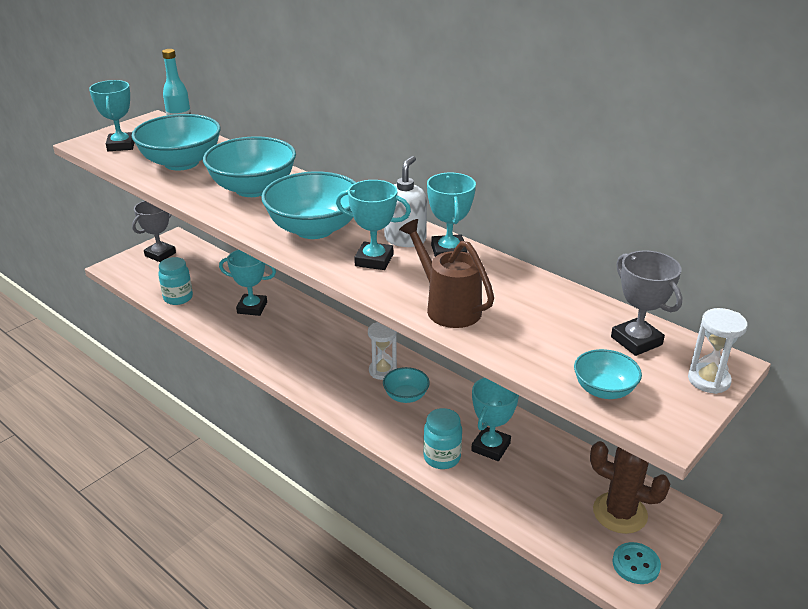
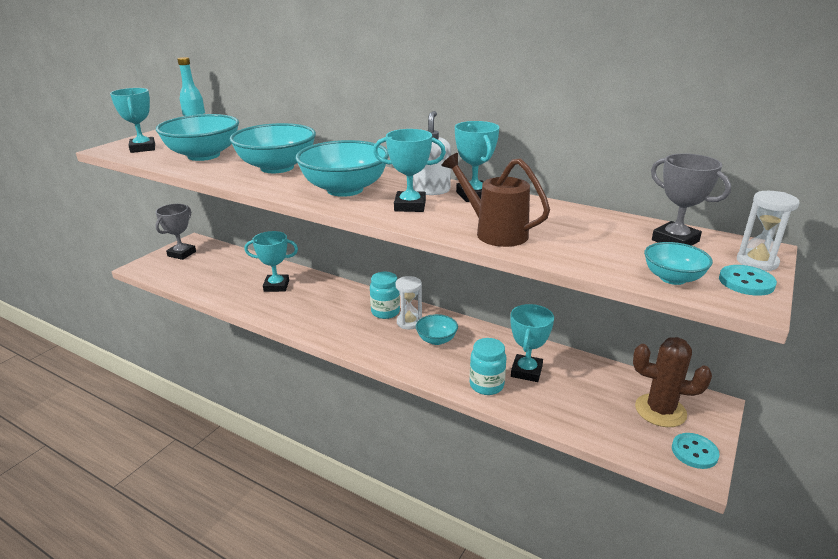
camera: 10 degrees left, 5 degrees down
(178, 298) = (205, 285): turquoise jar -> turquoise jar (385, 312)
(679, 405) = (746, 282): none -> turquoise button

